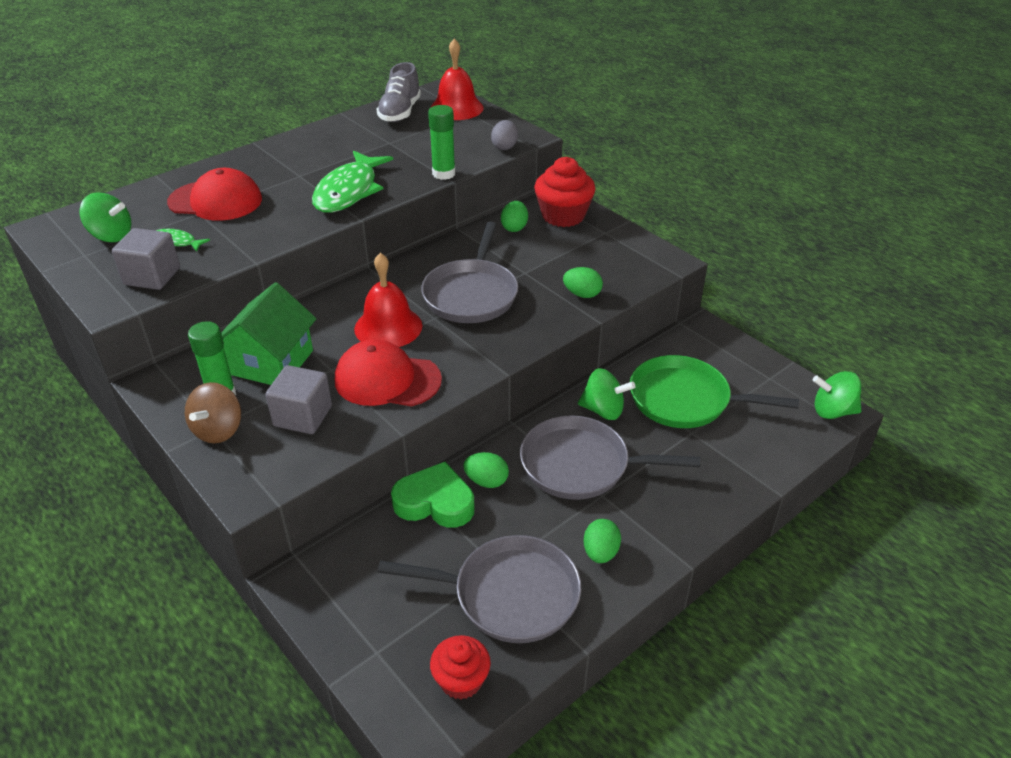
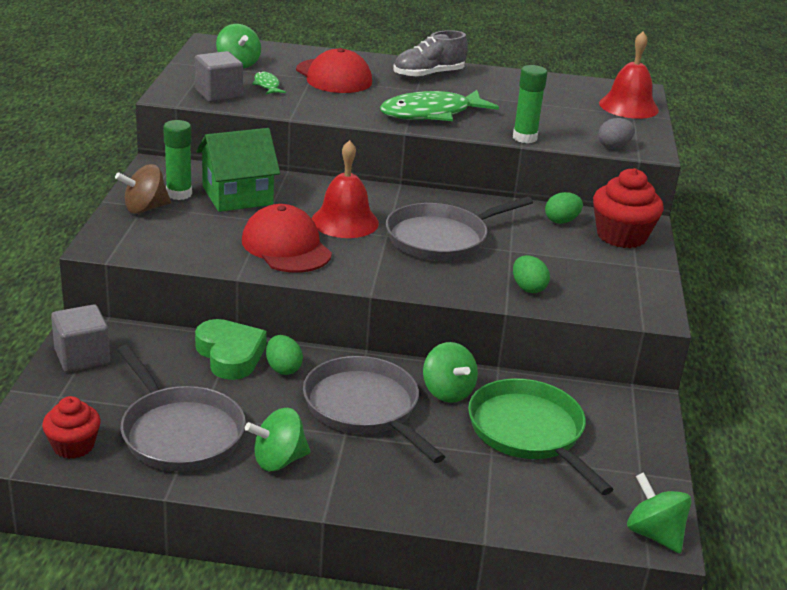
camera: 45 degrees right, 10 degrees down
(303, 416) = (201, 232): grey cube -> grey cube (82, 357)
(400, 112) = (574, 89): grey shoe -> grey shoe (428, 75)
(600, 552) = (278, 460): green egg -> green spinning top

